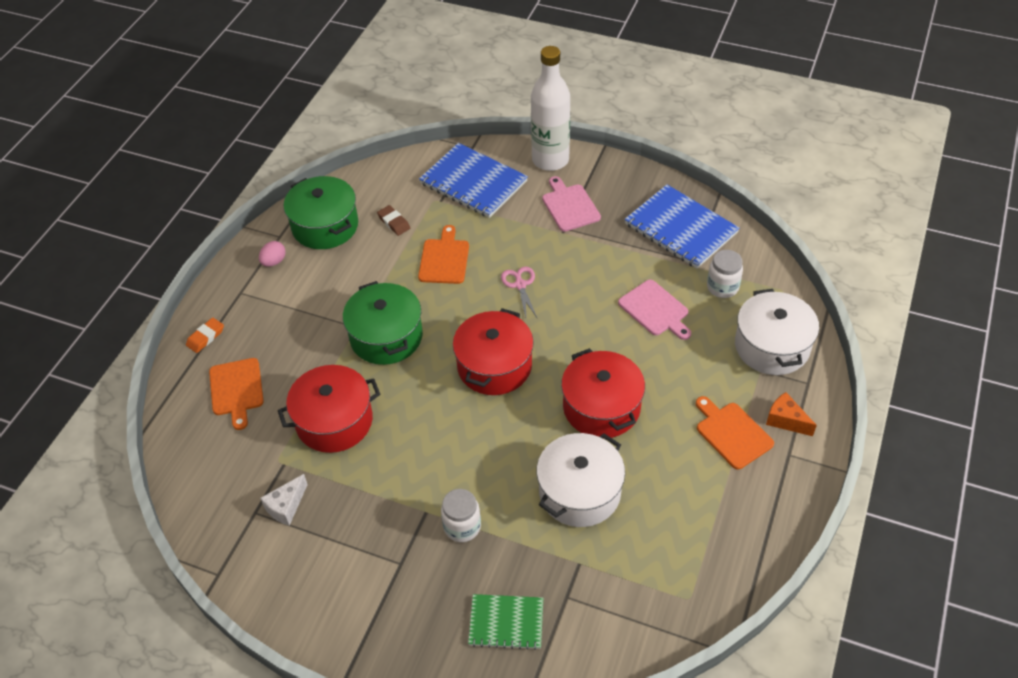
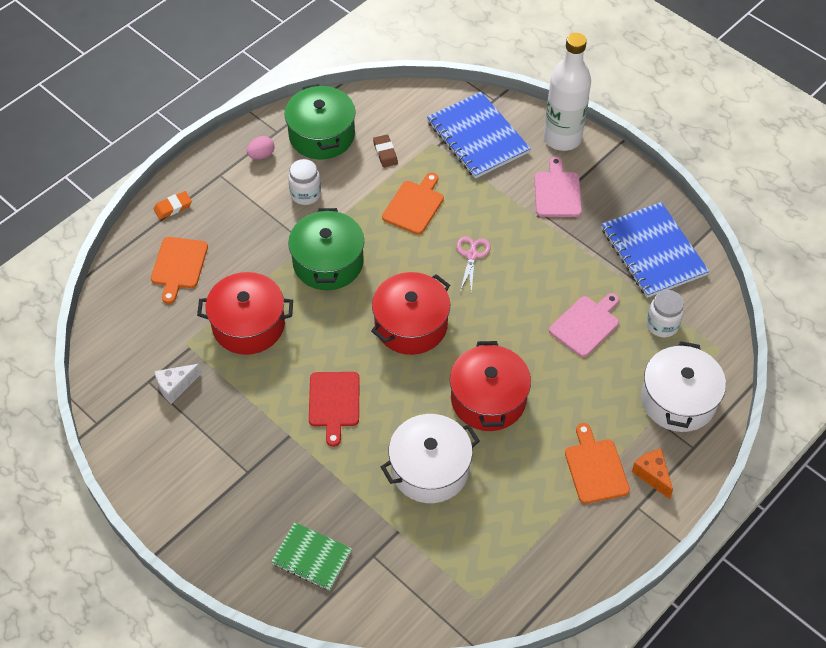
camera: 20 degrees right, 5 degrees up
(455, 464) = (334, 403): none -> red cutting board
(462, 527) = (314, 460): white jar -> white jar (305, 194)
(655, 310) = (586, 324): pink cutting board -> pink cutting board turned 120 degrees counterclockwise

